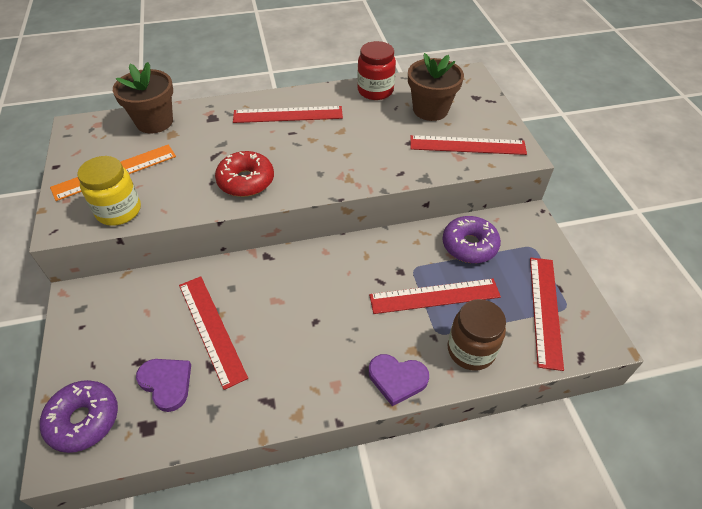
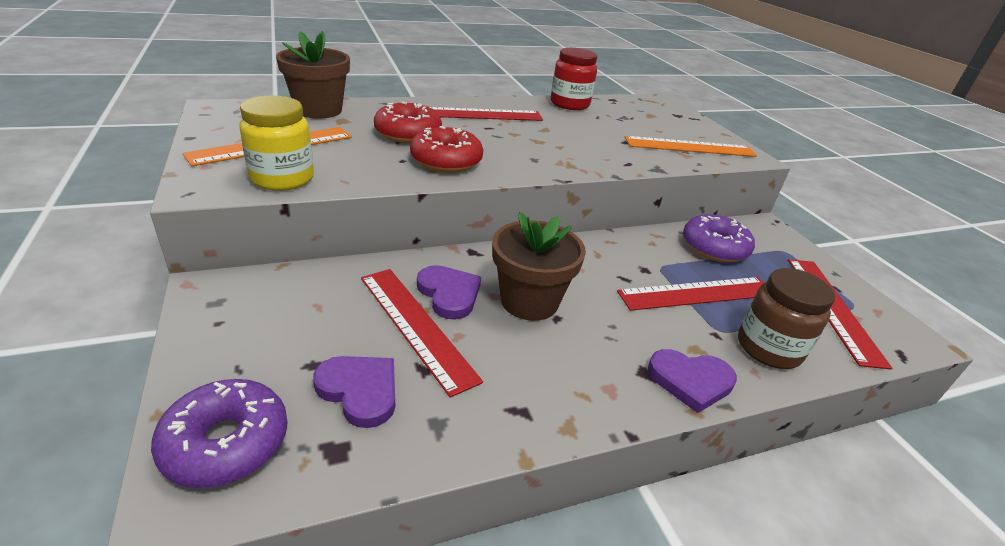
camera: 10 degrees left, 15 degrees down
(222, 147) = (408, 133): none -> red donut
(240, 299) = (449, 294): none -> purple heart
(430, 110) = (635, 120): brown flower pot -> brown flower pot (529, 301)
(467, 145) = (690, 147): red ruler -> orange ruler

